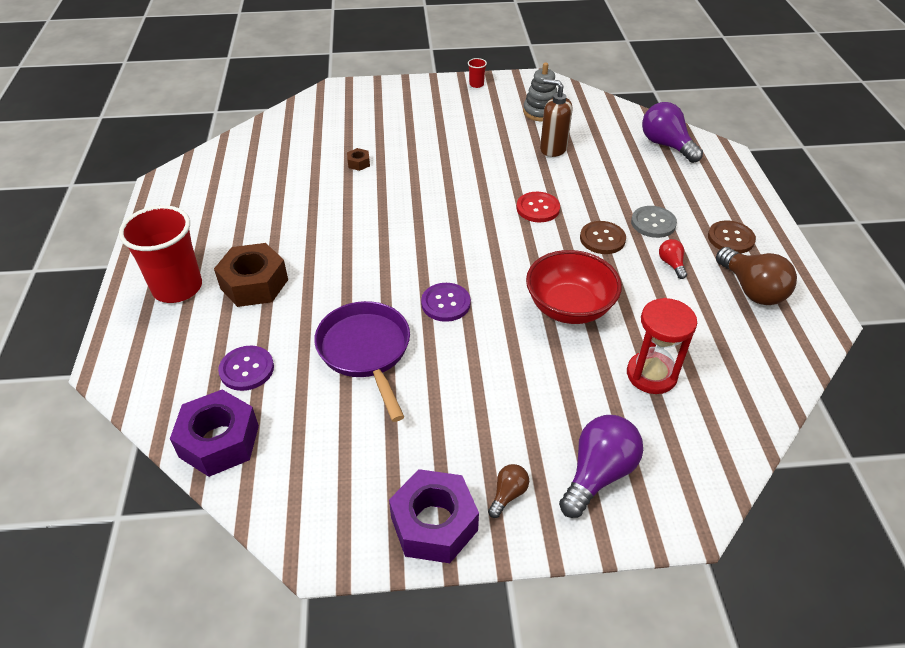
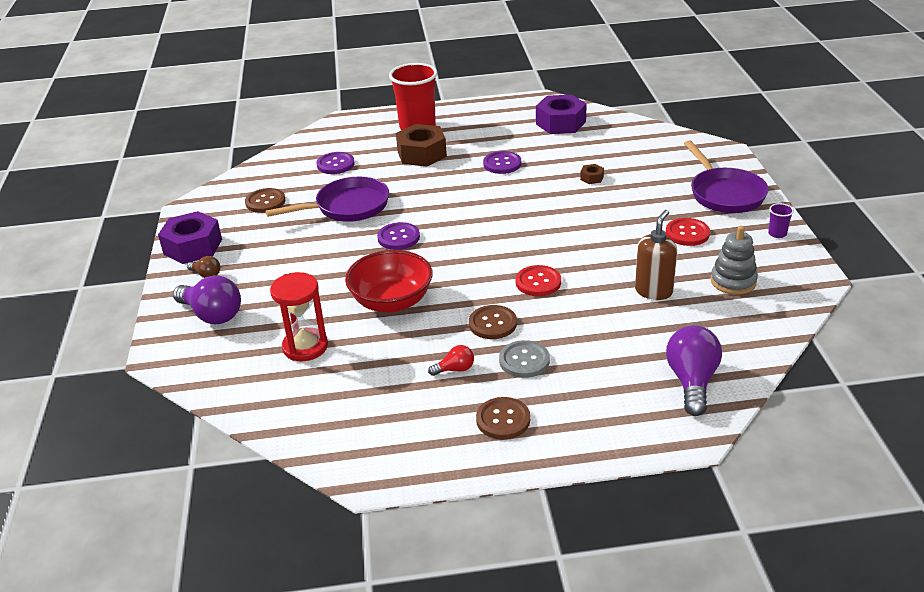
camera: 90 degrees right, 10 degrees down
(219, 441) = (276, 165): purple nut -> purple nut (560, 123)
(306, 220) = (502, 164): none -> purple button
(327, 444) = (265, 202): none -> brown button
(409, 98) = (724, 193): none -> purple pan
(469, 123) = (687, 233): none -> red button
(476, 84) = (777, 234): red cup -> purple cup
(666, 145) = (692, 381): purple light bulb -> purple light bulb turned 45 degrees counterclockwise
(751, 289) = (415, 426): brown light bulb -> none

